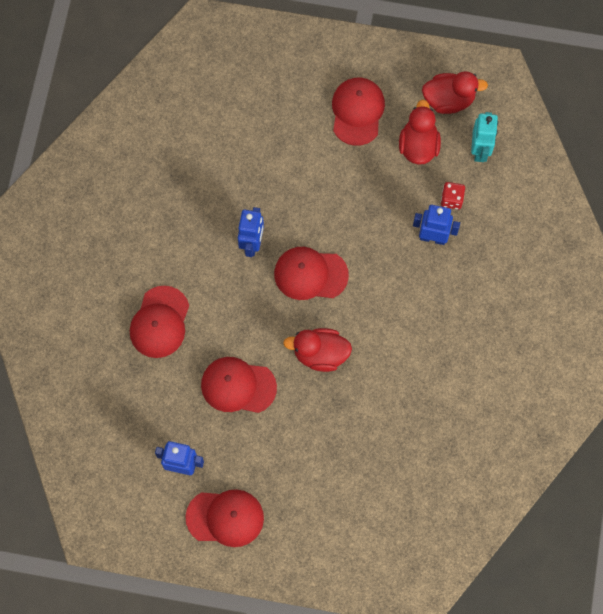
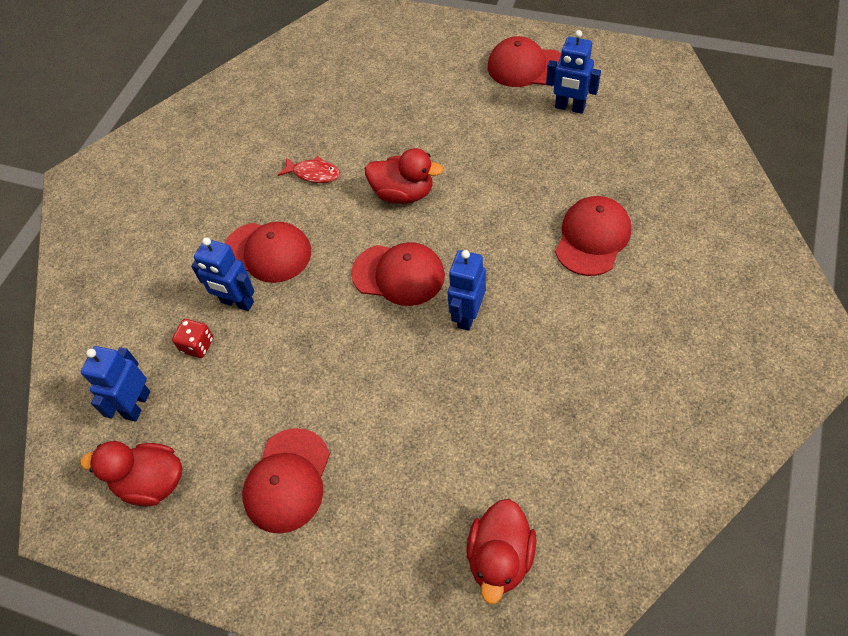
camera: 165 degrees left, 15 degrees down
(238, 386) = (502, 170): red cap -> red cap (268, 252)
(403, 369) = (314, 173): none -> red fish
(418, 146) = (217, 420): red duck -> red duck (500, 558)
(480, 150) = (137, 405): turquoise robot -> blue robot

